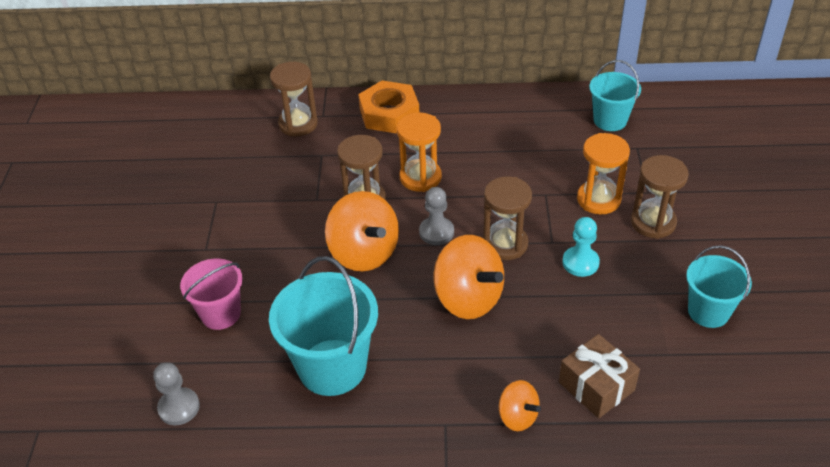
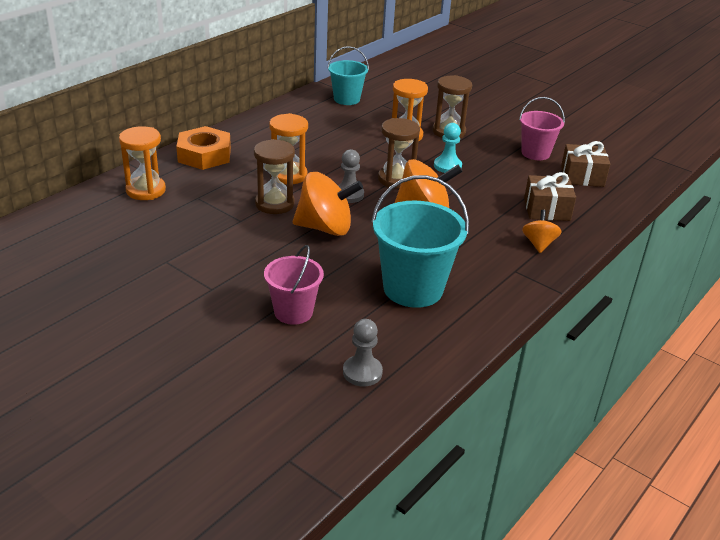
camera: 55 degrees left, 10 degrees down
(298, 124) = (146, 190): brown hourglass -> orange hourglass
(517, 416) = (539, 244): orange spinning top -> orange spinning top turned 75 degrees counterclockwise
(708, 311) = (535, 153): turquoise bucket -> pink bucket
(713, 378) = (582, 176): none -> brown gift

